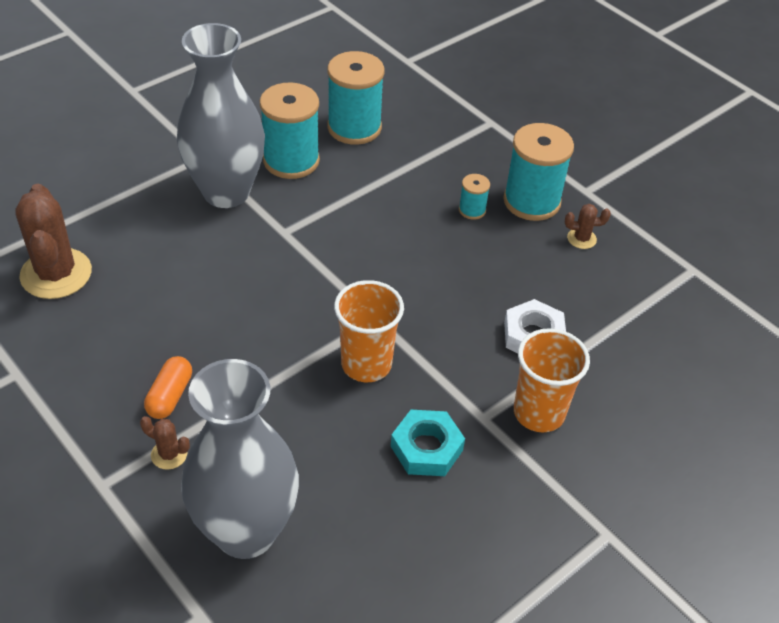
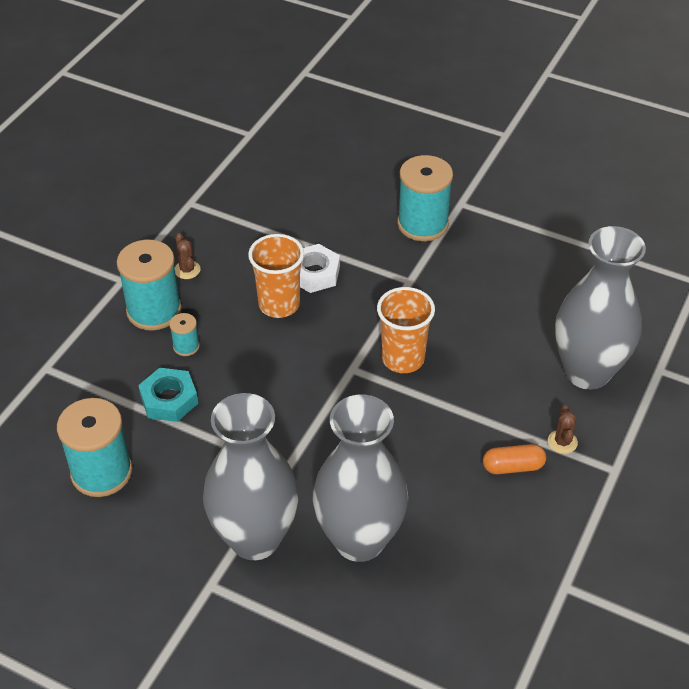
camera: 110 degrees left, 0 degrees up
(56, 274) = (441, 624): brown cactus -> none
(176, 253) = (359, 540): none -> grey vase
(291, 161) = (180, 504): turquoise spool -> turquoise spool (422, 224)
(426, 448) = (455, 302): turquoise nut -> turquoise nut (169, 399)
(539, 413) = (386, 254): orange cup -> orange cup (279, 304)

